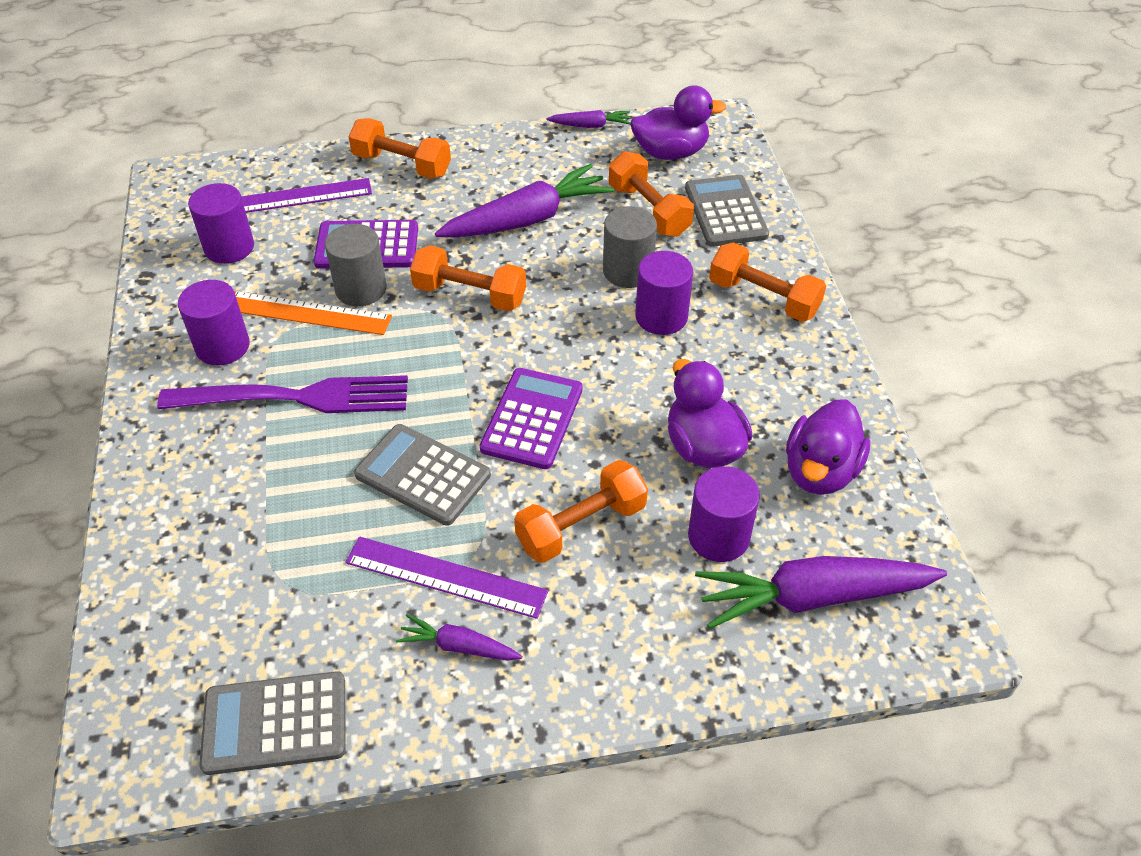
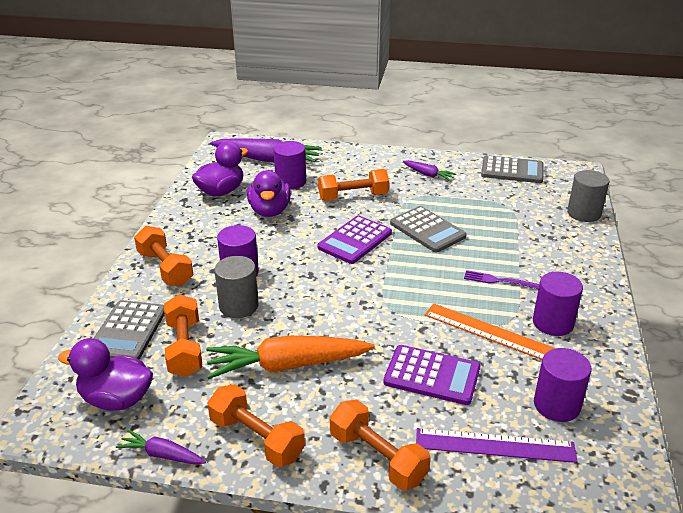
camera: 160 degrees left, 15 degrees down
(295, 397) = (499, 281): purple fork -> purple fork, size x0.47
(361, 289) = (444, 340): grey cylinder -> grey cylinder (584, 213)
(446, 576) = (427, 194): purple ruler -> none
(470, 295) = (362, 316): orange dumbbell -> orange dumbbell (256, 438)
(527, 219) = (287, 365): purple carrot -> orange carrot

